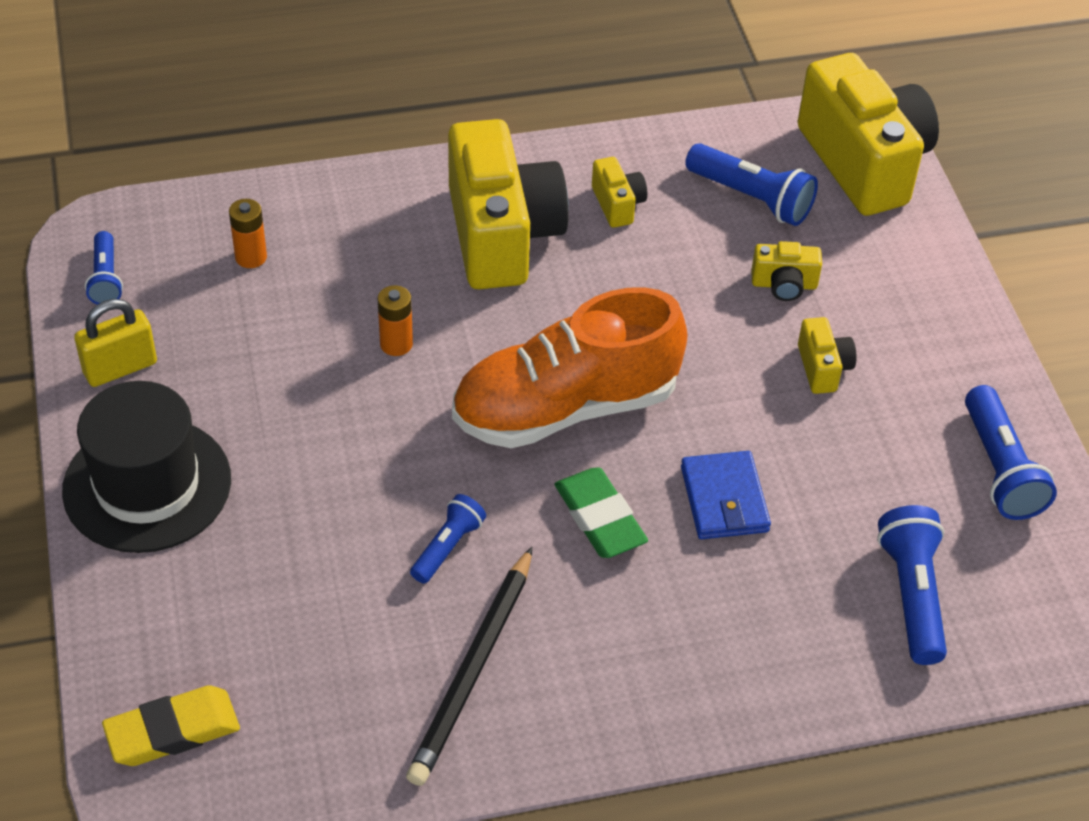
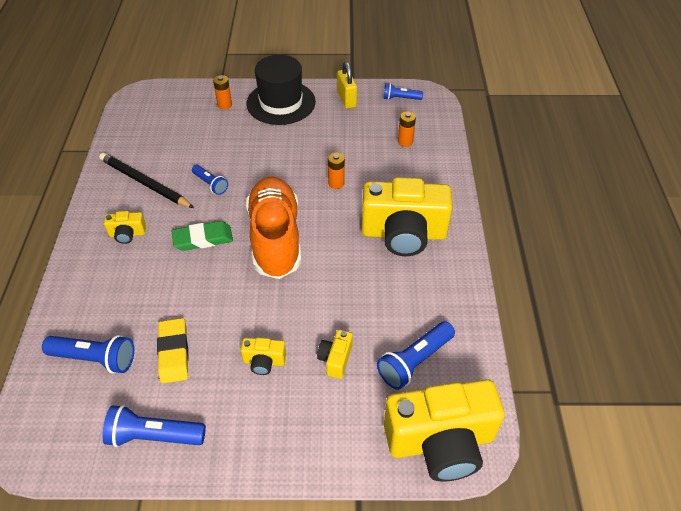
camera: 105 degrees right, 0 degrees up
(170, 594) = (224, 105): none -> orange battery
(172, 731) = (164, 101): yellow eraser -> yellow eraser (174, 353)
(617, 204) = (419, 290): yellow camera -> yellow camera (127, 234)
(724, 499) = (192, 290): blue wallet -> none

